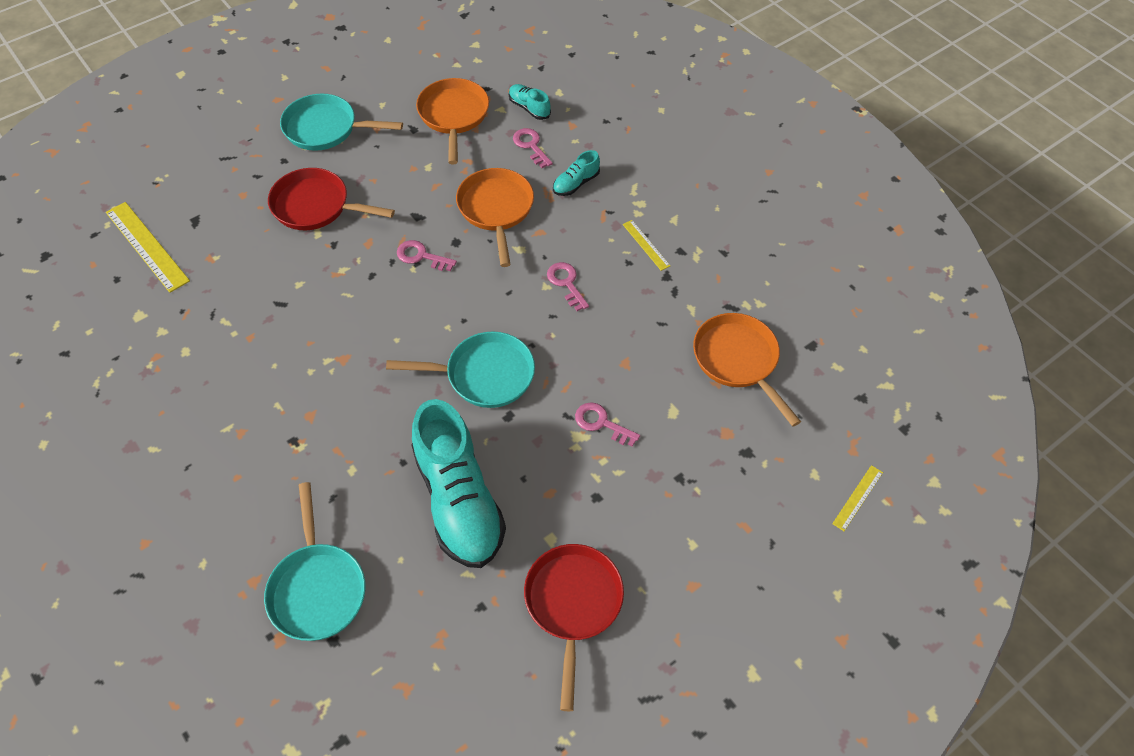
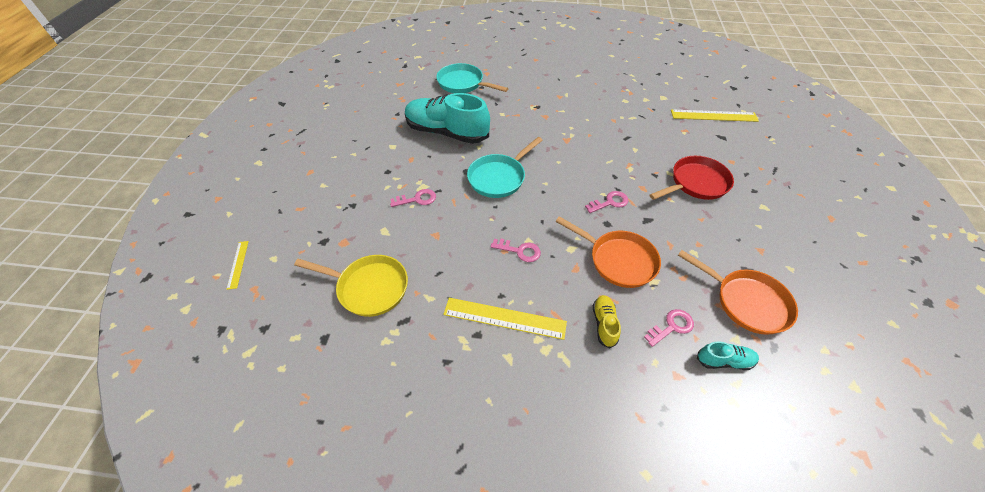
camera: 135 degrees right, 5 degrees down
(325, 128) = (778, 224): turquoise pan -> none
(531, 146) = (671, 326): pink key -> pink key turned 45 degrees counterclockwise
(573, 604) = (360, 135): red pan -> none
(576, 183) = (604, 324): turquoise shoe -> yellow shoe
(646, 245) = (504, 318): yellow ruler -> yellow ruler, size x1.92
(738, 361) = (369, 288): orange pan -> yellow pan

